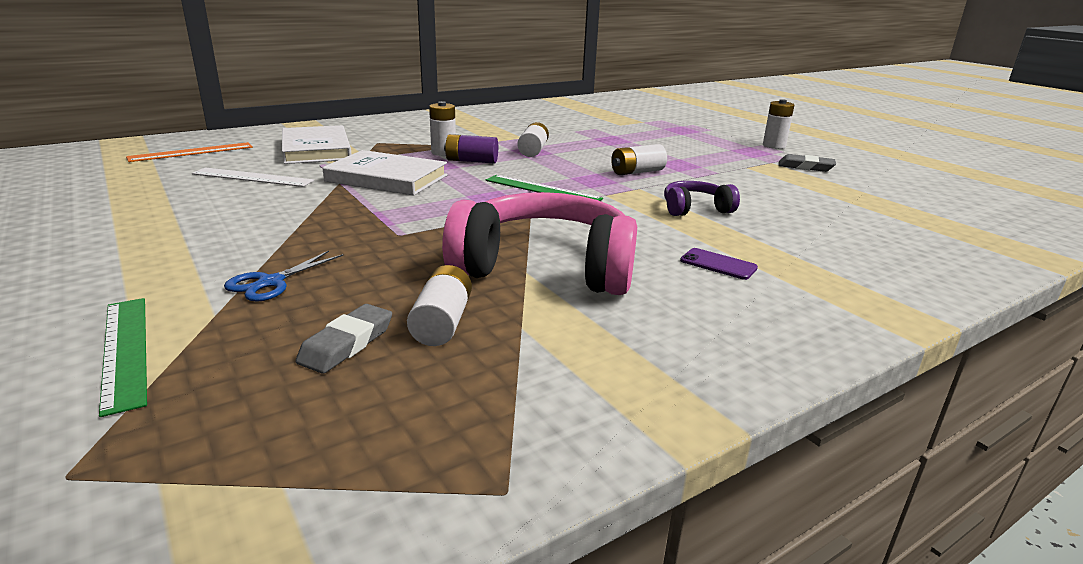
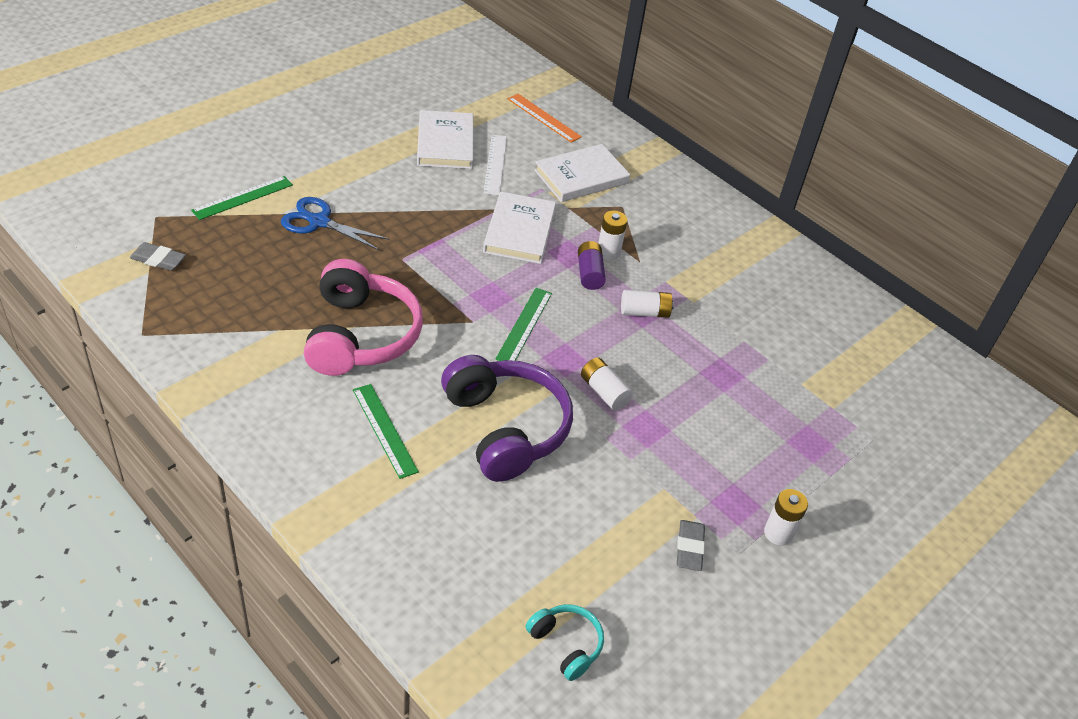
camera: 75 degrees right, 20 degrees up
(176, 195) = (445, 143): none -> white book
(271, 282) = (319, 222): blue scissors -> blue scissors, size x1.52
(347, 344) = (254, 266): grey eraser -> grey eraser (158, 259)
(442, 323) = (279, 297): white battery -> none
(695, 209) = (505, 428): purple headphones -> purple headphones, size x2.07
(718, 264) = (384, 430): purple phone -> green ruler
(945, 211) = (566, 644): none -> turquoise headphones

